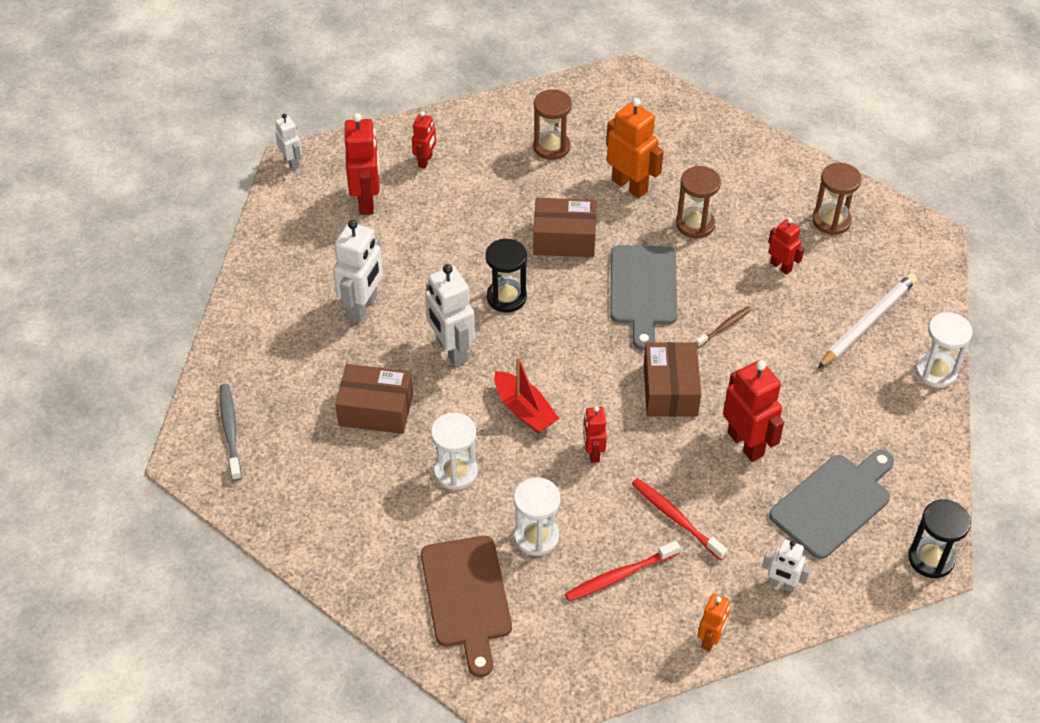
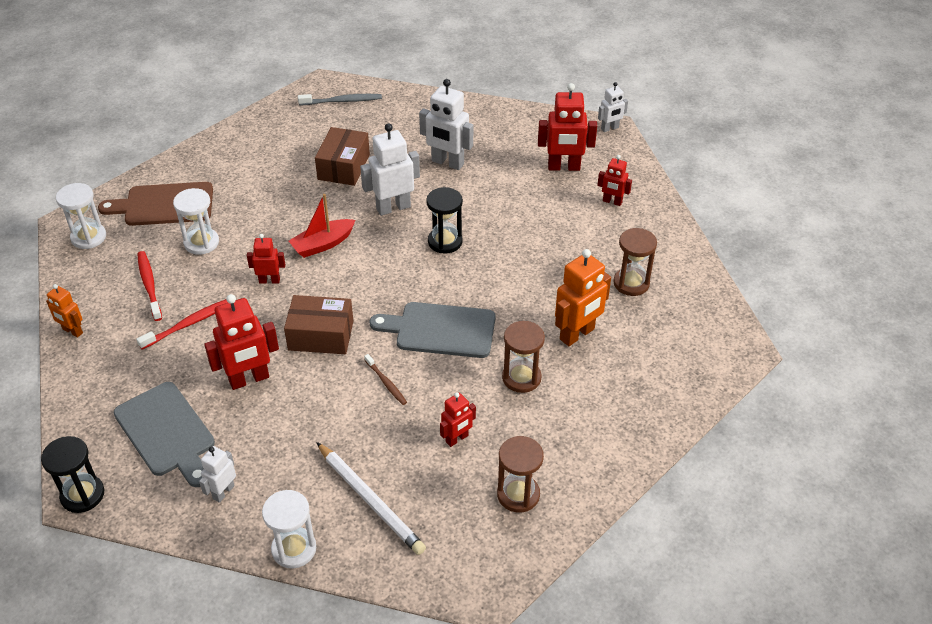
camera: 95 degrees right, 5 degrees down
(455, 472) = (274, 204): white hourglass -> white hourglass (88, 237)
(564, 239) = (510, 282): brown box -> none
(781, 584) = (101, 382): white robot -> white robot (223, 492)

